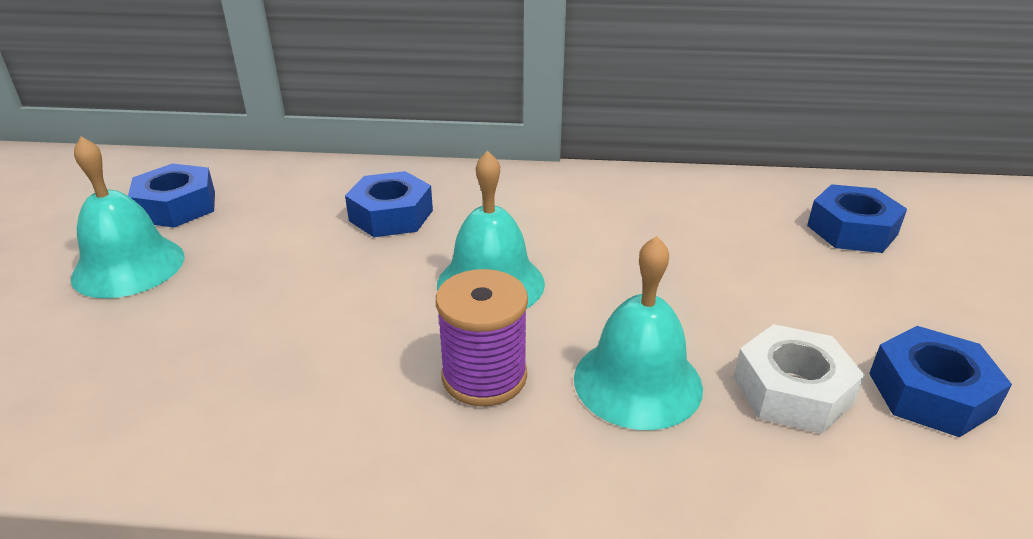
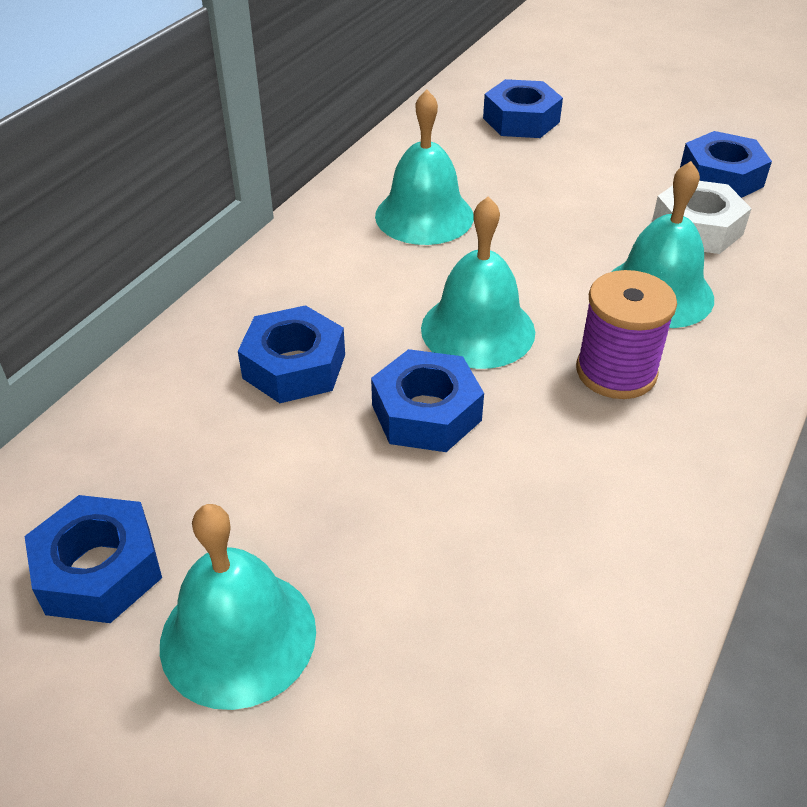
camera: 65 degrees left, 10 degrees up
(369, 283) = (426, 413): none -> blue nut
(628, 219) = (424, 216): none -> turquoise bell

